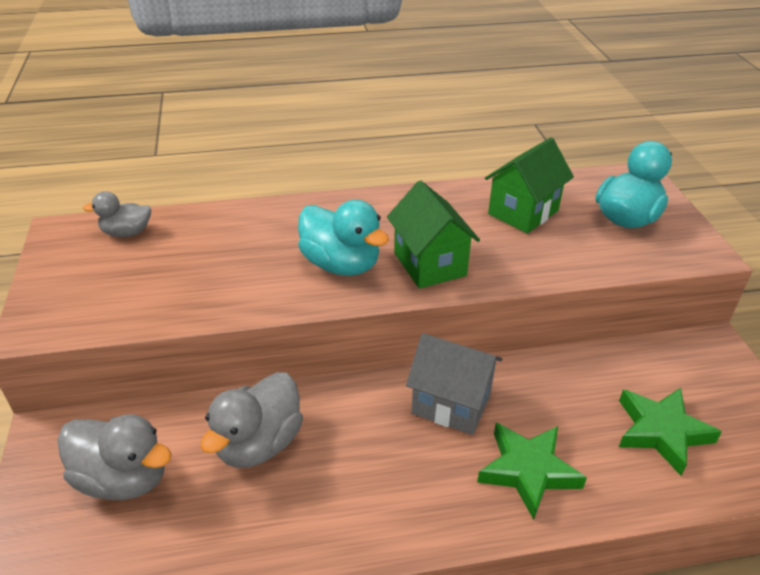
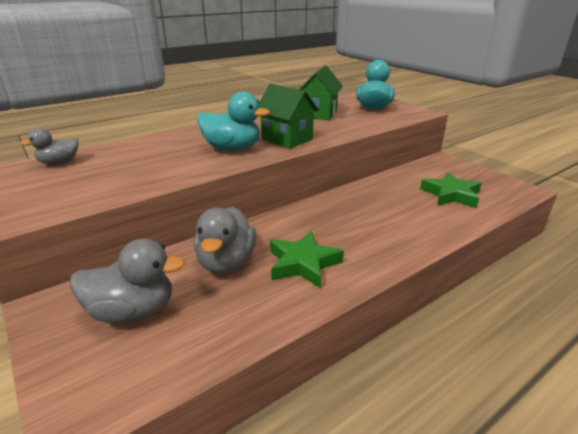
camera: 25 degrees left, 10 degrees down
(451, 404) = (334, 212): grey house -> none
(528, 471) = (402, 227): green star -> green star (303, 263)

